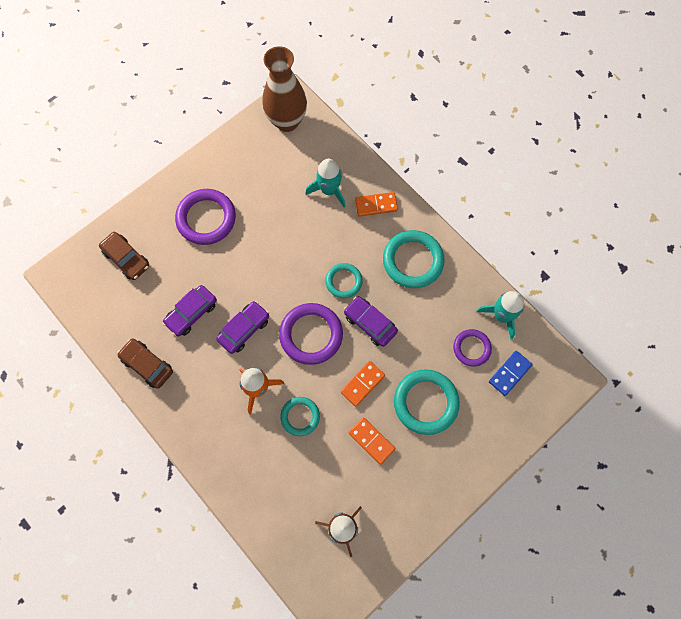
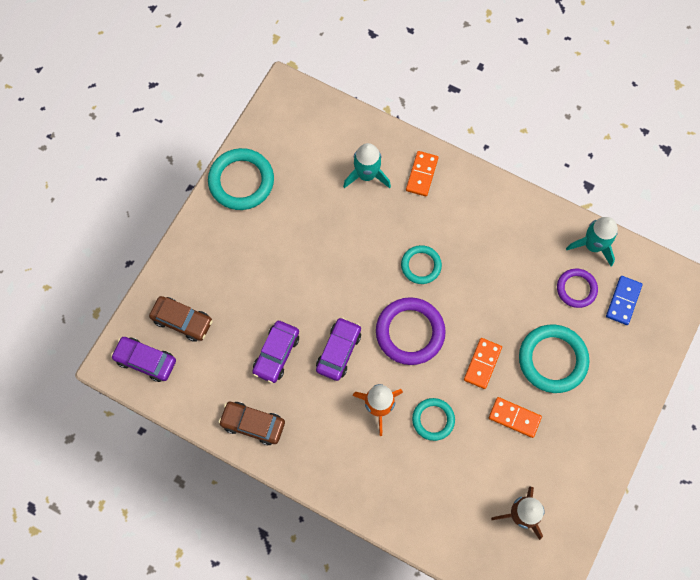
camera: 20 degrees left, 0 degrees up
(206, 218) = (249, 249): purple ring -> none
(287, 121) = (292, 116): brown vase -> none
(370, 323) = (465, 299): purple car -> purple car (145, 361)
(376, 205) = (422, 174): orange domino -> orange domino turned 45 degrees counterclockwise
(413, 261) = (482, 220): turquoise ring -> turquoise ring (241, 181)

